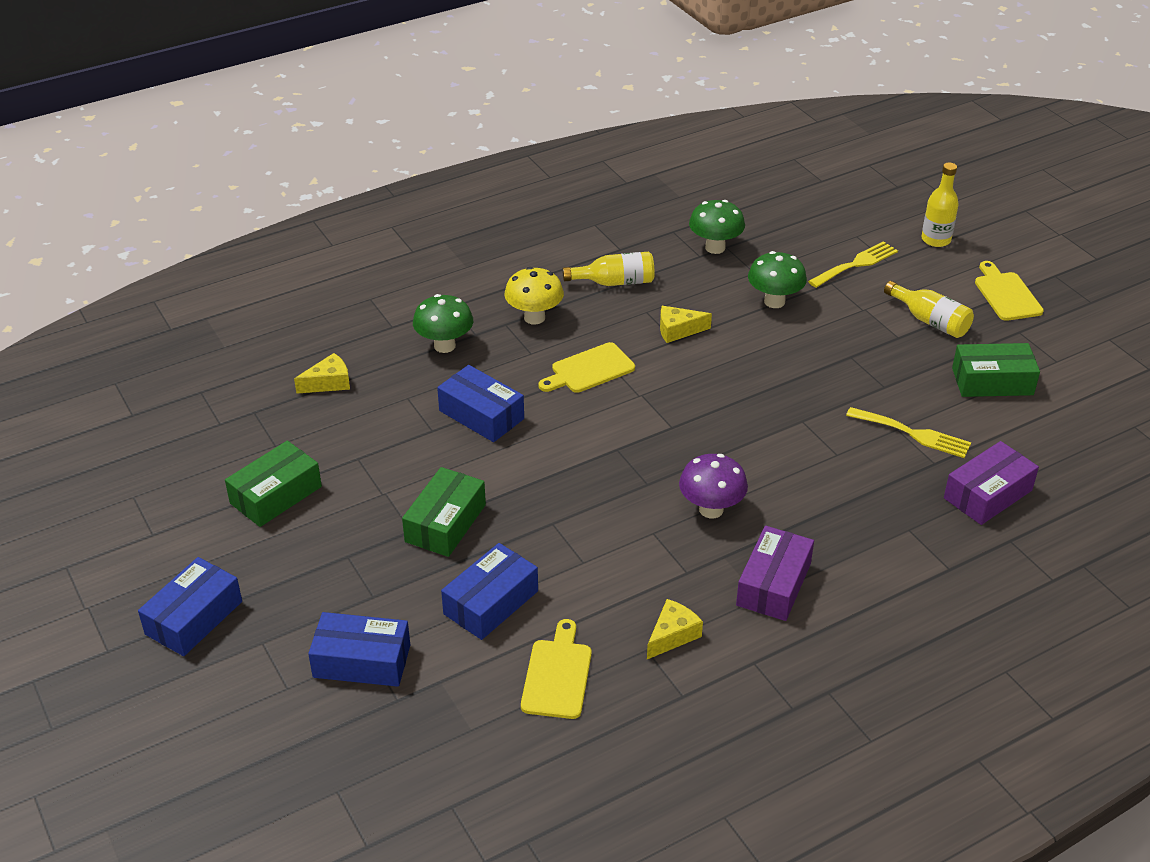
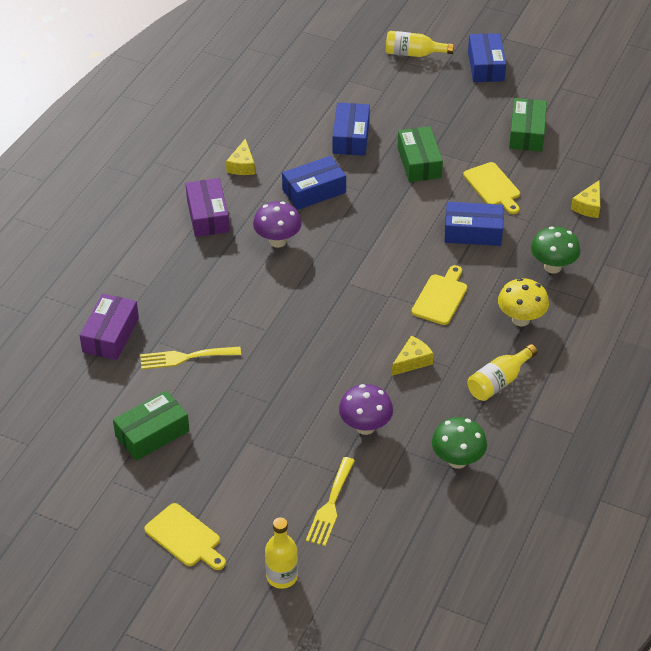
camera: 145 degrees right, 5 degrees up
(362, 661) = (384, 86): blue box -> blue box (314, 191)
(557, 675) = (284, 122): yellow cutting board -> yellow cutting board (493, 187)
(774, 301) = (365, 427): green mushroom -> purple mushroom
(930, 321) = (232, 472): yellow bottle -> yellow bottle (414, 54)

